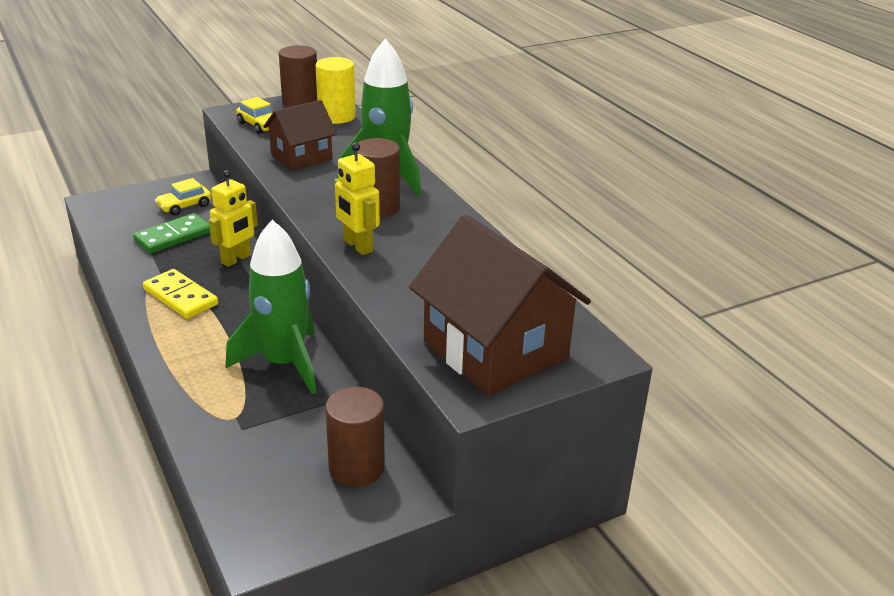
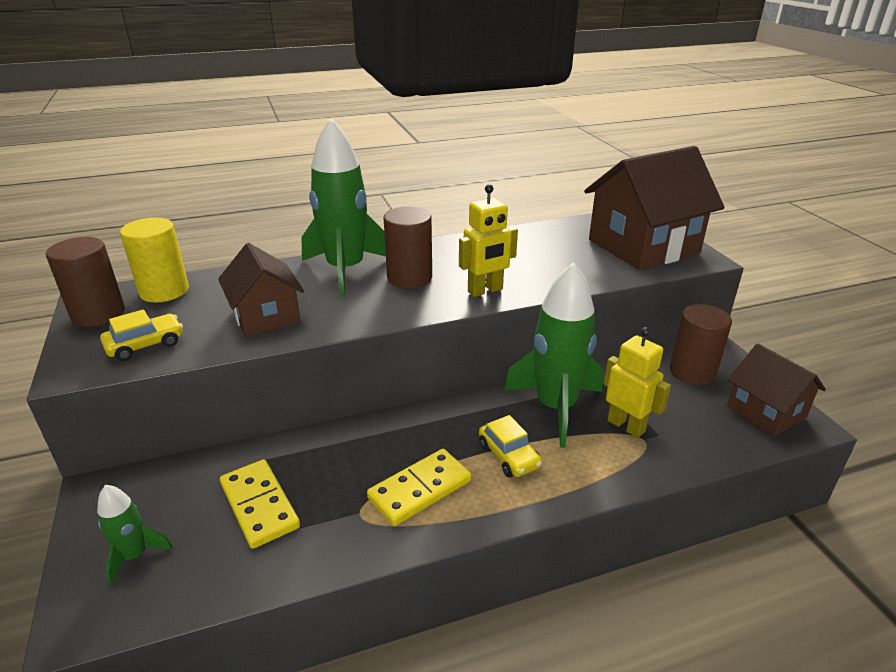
camera: 80 degrees left, 0 degrees up
(138, 205) = (135, 555): none -> green rocket
(173, 236) = (260, 505): green domino -> yellow domino
(184, 206) = (172, 498): yellow car -> yellow car (509, 456)
(236, 259) = (344, 443): yellow robot -> yellow robot (626, 426)
(280, 520) = (766, 412): none -> brown house

